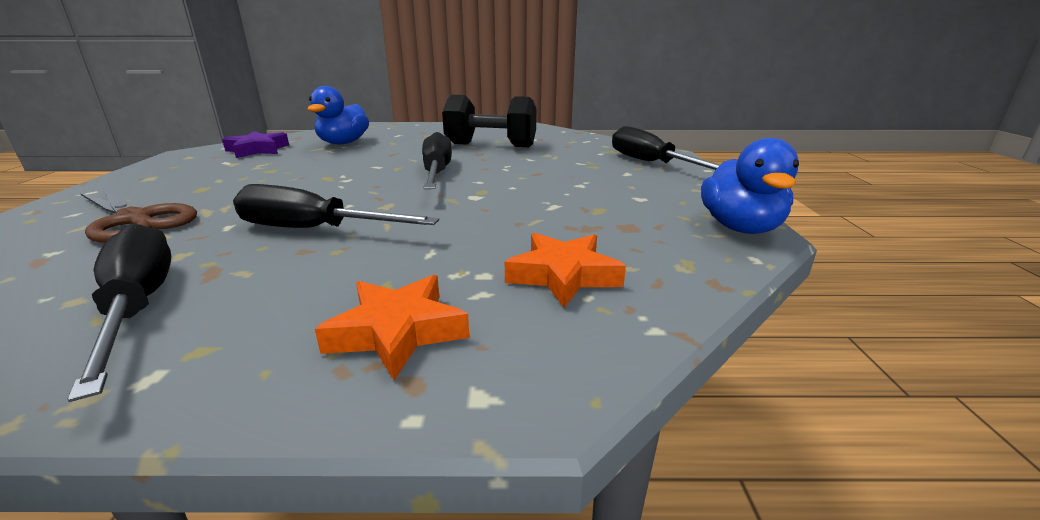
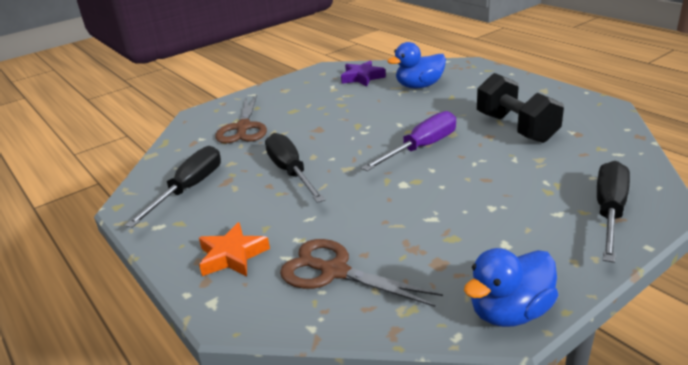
camera: 55 degrees right, 5 degrees up
(437, 173) = (421, 148): black screwdriver -> purple screwdriver
(563, 275) = (335, 272): orange star -> brown scissors

